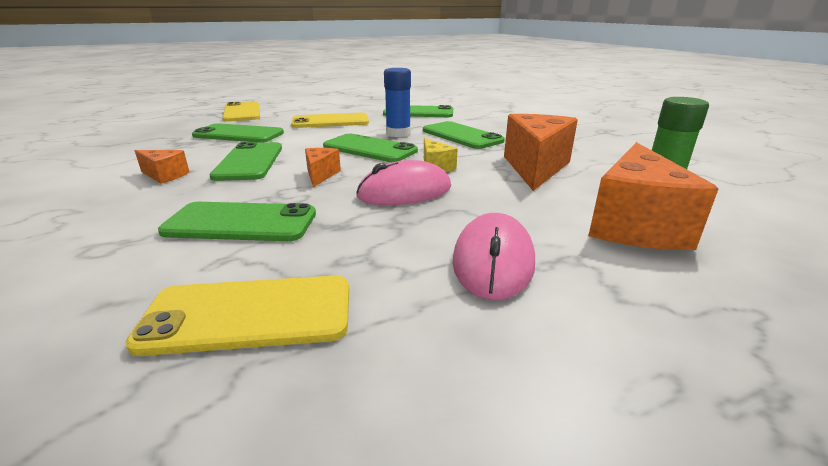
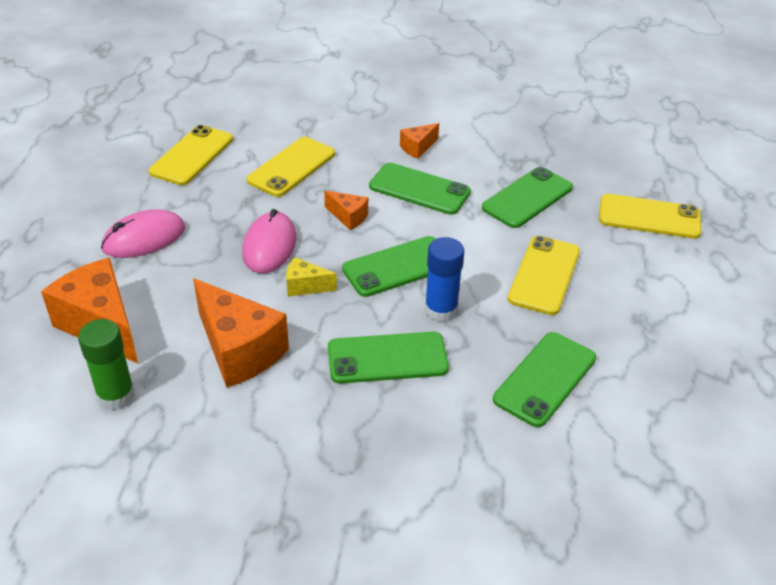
camera: 120 degrees right, 15 degrees up
(241, 223) = (291, 167): green phone -> yellow phone
(493, 261) = (144, 238): pink mouse -> pink mouse turned 75 degrees counterclockwise

